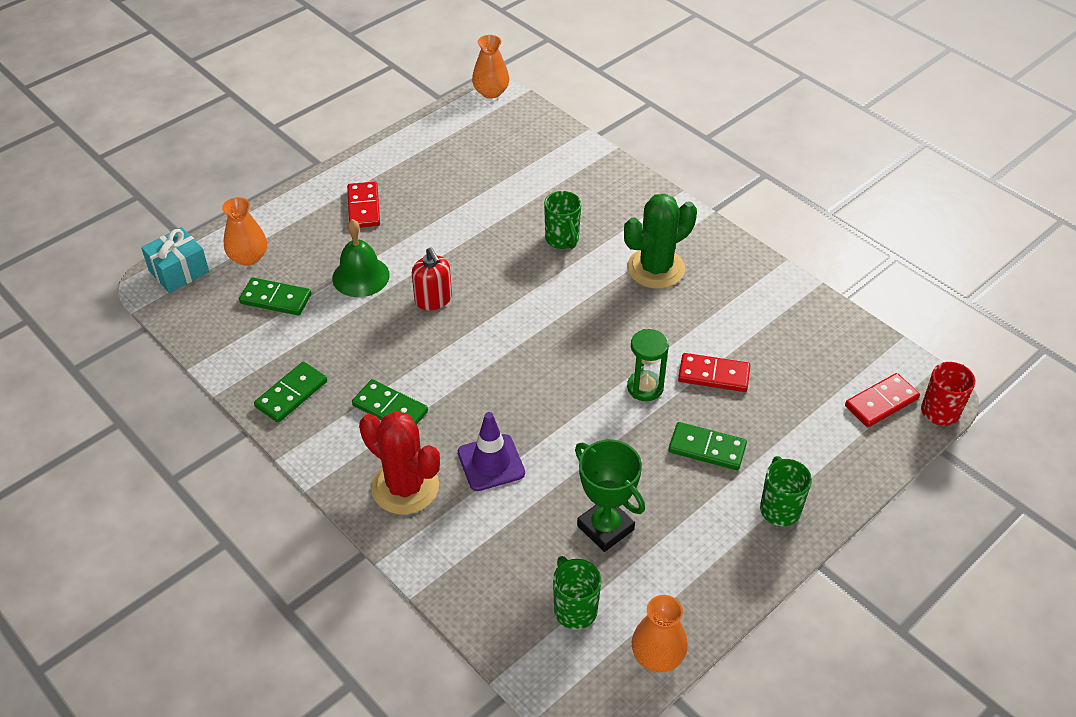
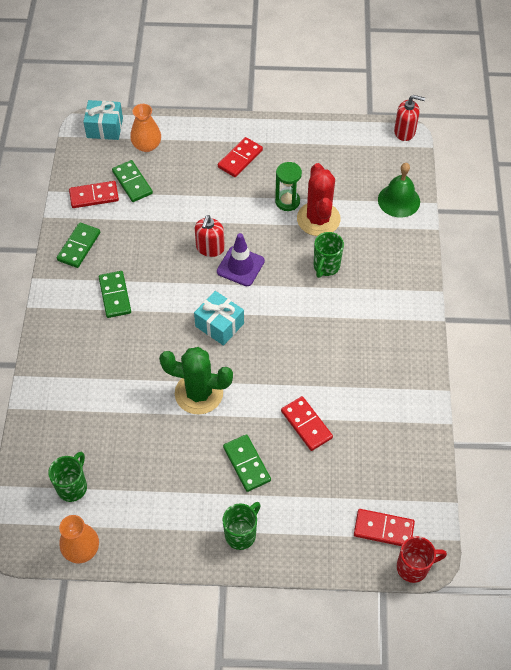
camera: 45 degrees right, 10 degrees up
(248, 338) = (94, 196): none -> red domino
(291, 394) = (79, 246): green domino -> green domino turned 60 degrees counterclockwise
(361, 276) = (189, 202): green bell -> green bell (399, 200)
(405, 487) = (72, 346): red cactus -> red cactus (318, 219)
(491, 92) = (405, 132): orange vase -> red soap dispenser
(491, 463) = (127, 370): purple traffic cone -> purple traffic cone (240, 266)
(529, 356) = (219, 325): none -> turquoise gift
(605, 528) = (139, 458): green trophy -> none
(645, 387) = (258, 398): green hourglass -> green hourglass (287, 201)
(655, 268) = (358, 330): green cactus -> green cactus (199, 393)

